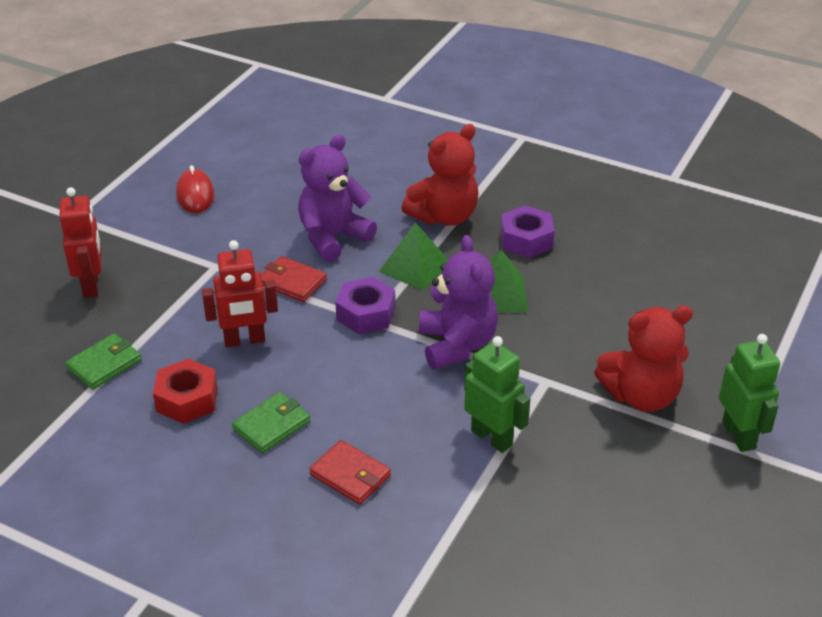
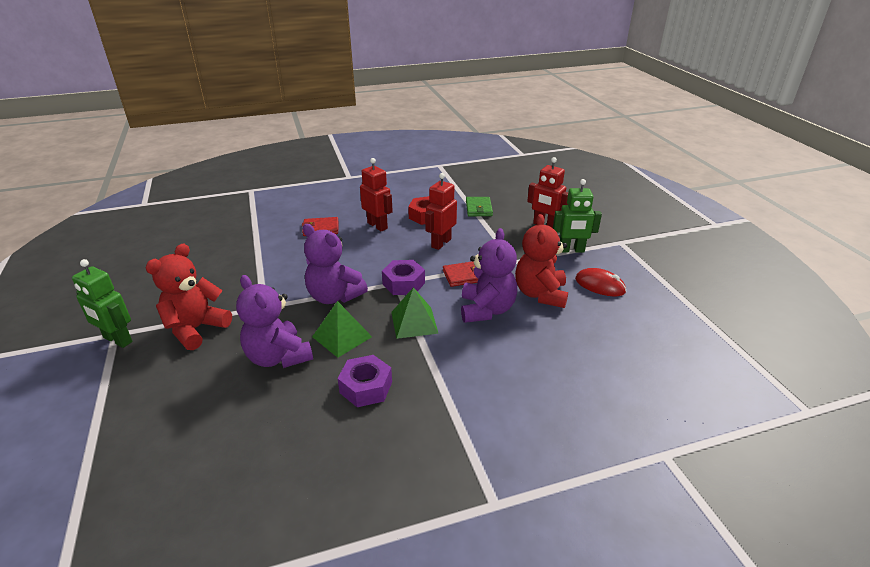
camera: 135 degrees right, 5 degrees down
(271, 425) = (377, 226): green wallet -> red robot
(444, 216) = (445, 368): red teddy bear -> red teddy bear (540, 294)
(492, 438) = (269, 269): green robot -> green robot (571, 250)
(578, 310) = (278, 357): none -> purple teddy bear

